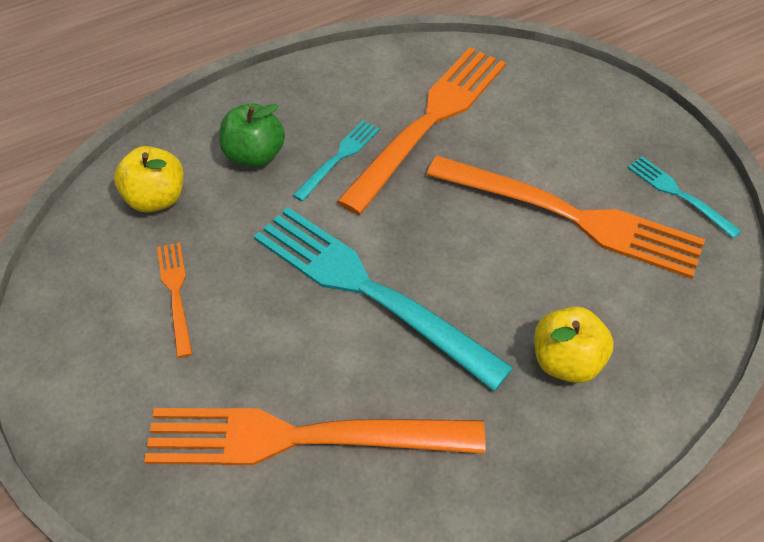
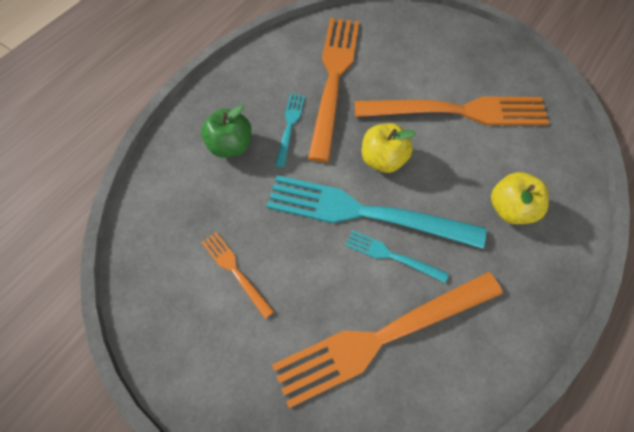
camera: 25 degrees left, 10 degrees up
(156, 198) = (178, 205): yellow apple -> yellow apple (383, 160)
(678, 194) = (508, 73): turquoise fork -> turquoise fork (391, 256)

